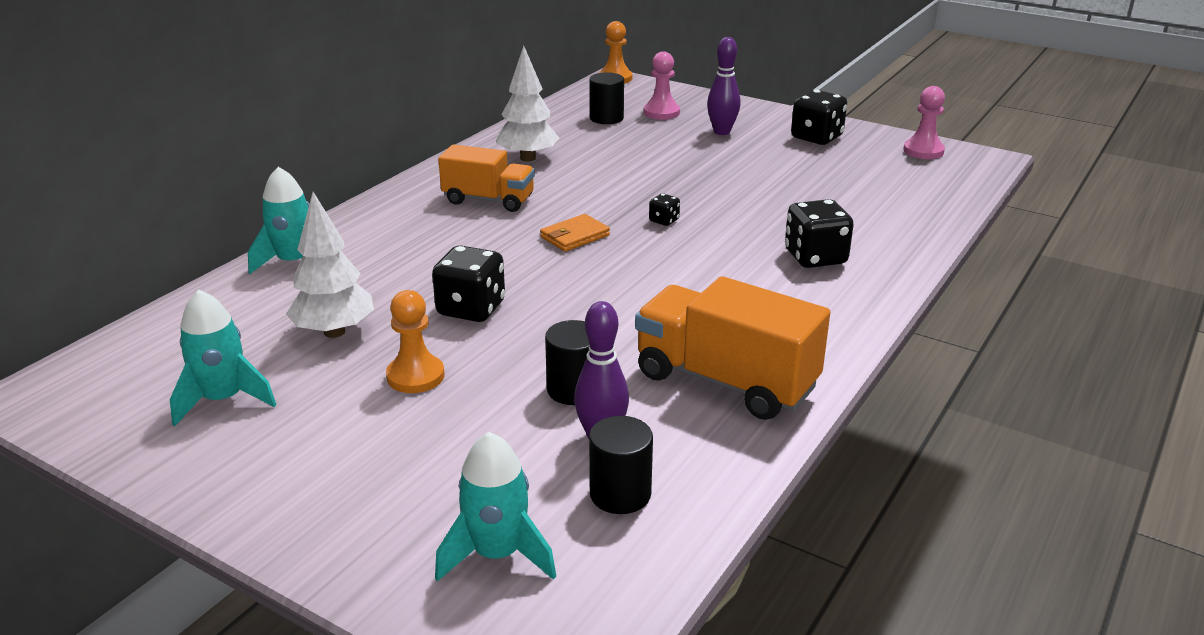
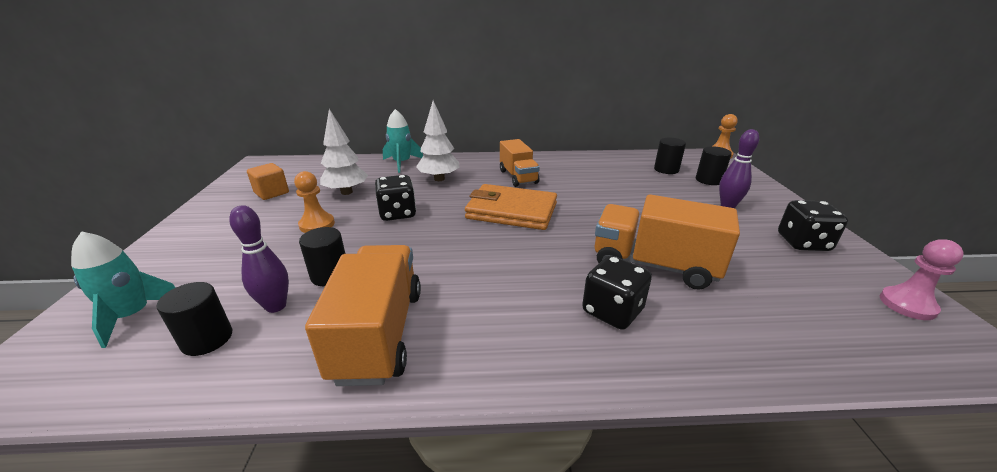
camera: 55 degrees right, 0 degrees up
(224, 399) = (272, 193): turquoise rocket -> orange cube
(528, 158) = (579, 169): white tree -> white tree (439, 179)
(575, 236) = (511, 211): orange wallet -> orange wallet, size x2.05
(661, 112) = (708, 180): pink pawn -> black cylinder
(664, 221) = (572, 230): black dice -> none
(773, 210) = (654, 265): none -> orange truck

